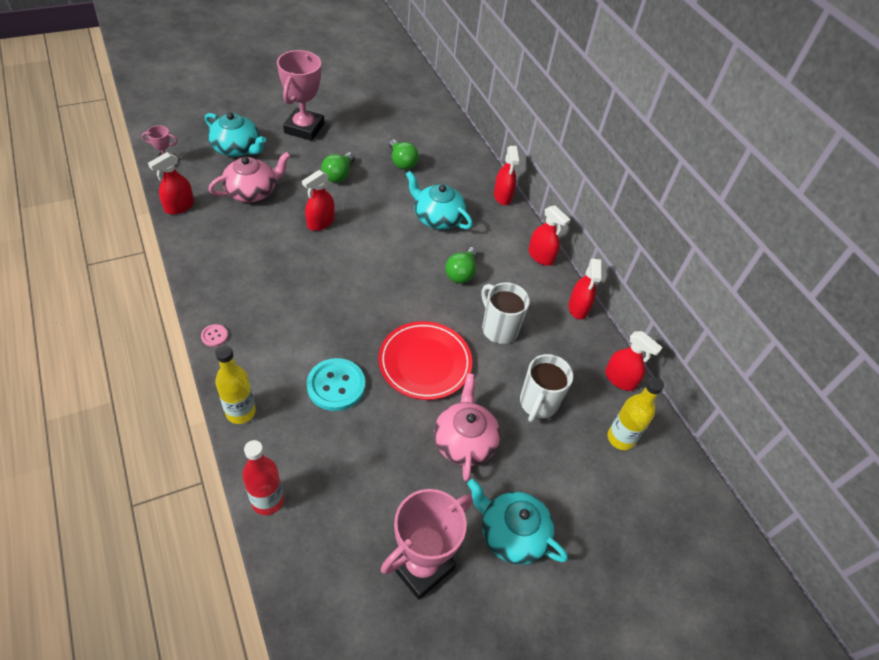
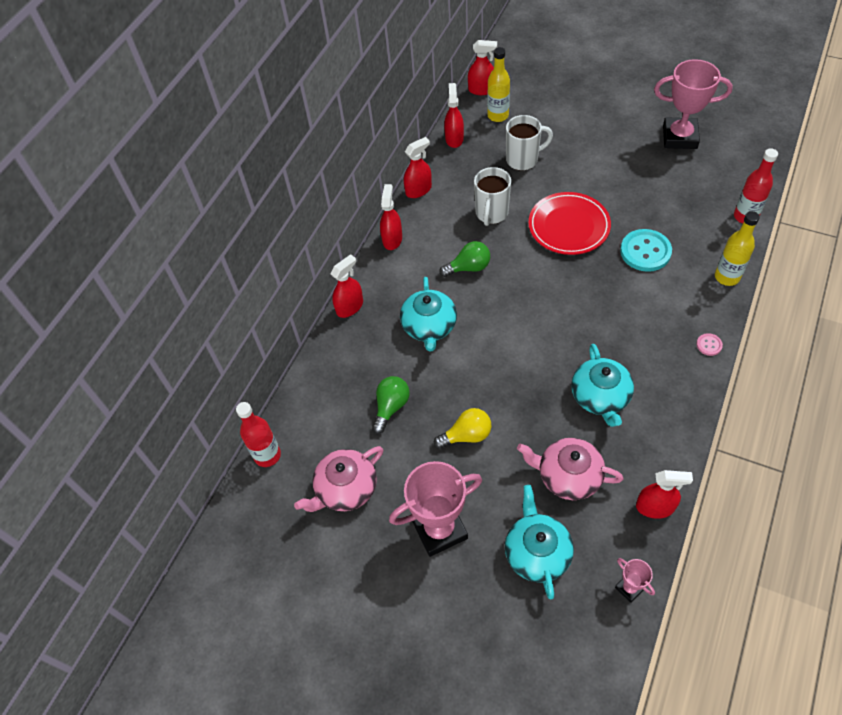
camera: 120 degrees left, 5 degrees up
(320, 223) = (535, 392): red spray bottle -> red spray bottle (482, 90)
(338, 175) = (466, 435): green light bulb -> yellow light bulb
(438, 106) = (267, 455): none -> red bottle
(464, 441) = (593, 171): pink teapot -> pink teapot (345, 488)
(512, 533) = (615, 119): turquoise teapot -> turquoise teapot (600, 396)

